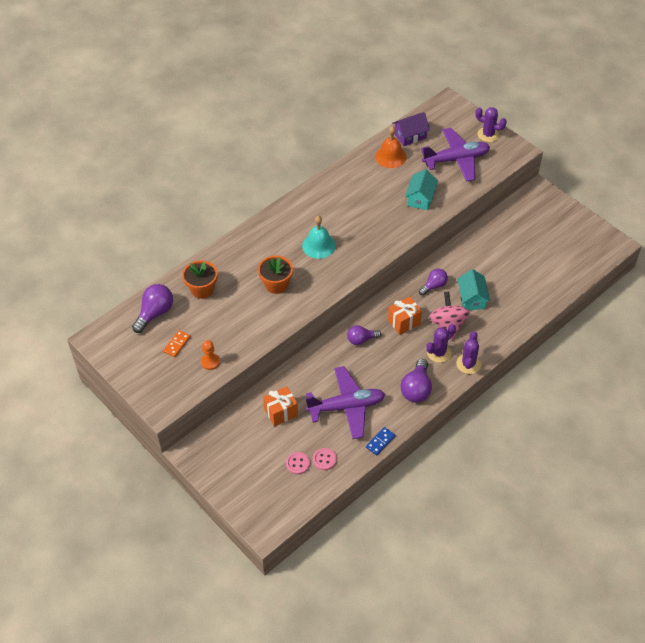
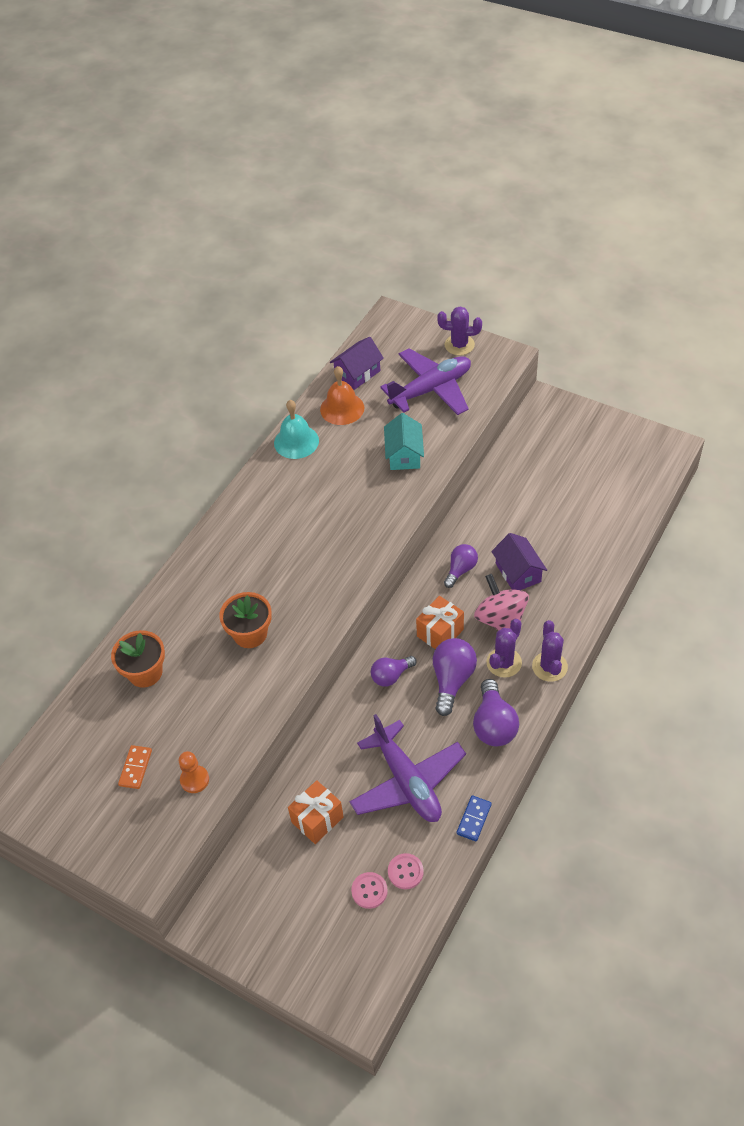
camera: 15 degrees left, 0 degrees up
(155, 313) = (87, 729): purple light bulb -> purple light bulb (452, 680)
(319, 245) = (289, 560): turquoise bell -> turquoise bell (296, 441)
(346, 407) = (407, 781): purple plane -> purple plane turned 90 degrees clockwise
(472, 298) = (518, 572): turquoise house -> purple house

